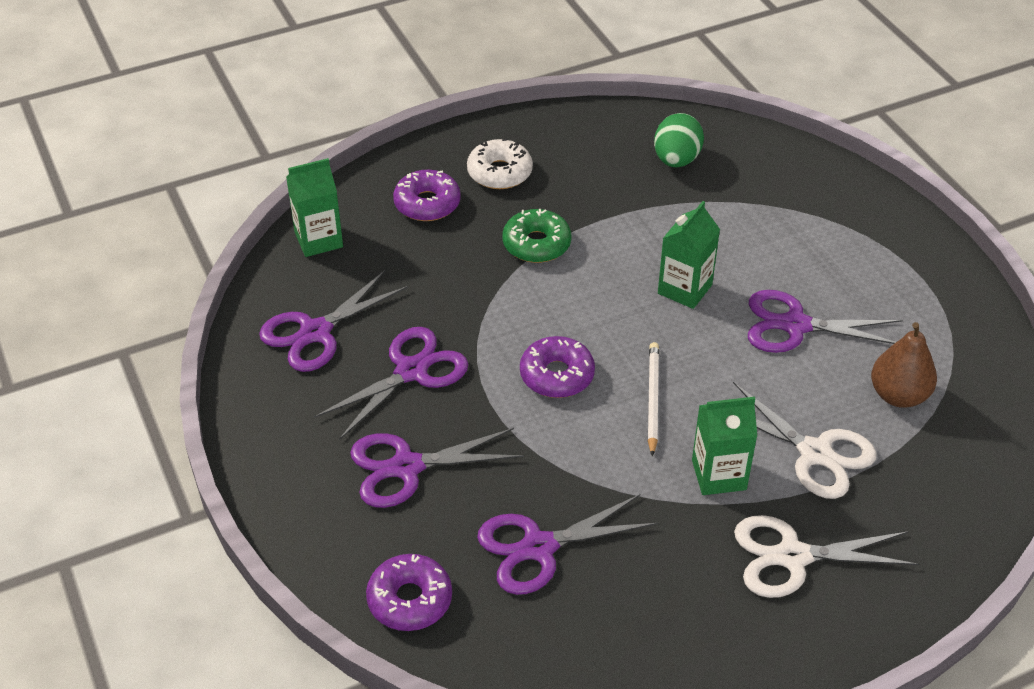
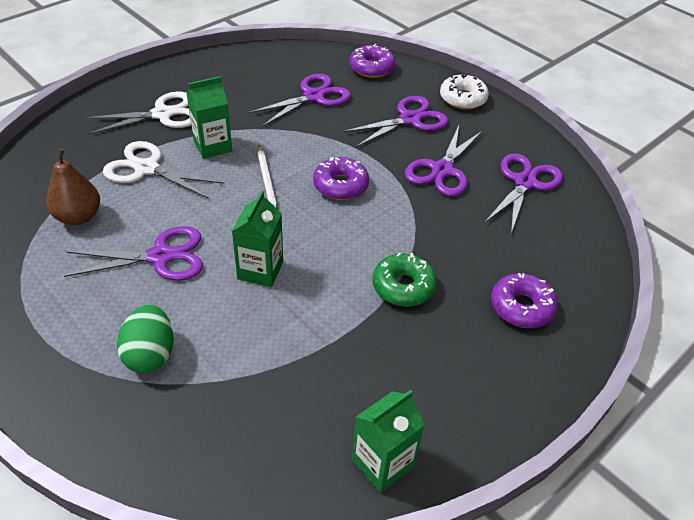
camera: 160 degrees right, 0 degrees up
(318, 240) = (583, 252): green carton -> green carton (382, 463)
(499, 172) = (477, 359): white donut -> white donut (463, 98)
(676, 160) = (300, 424): green egg -> green egg (150, 354)

